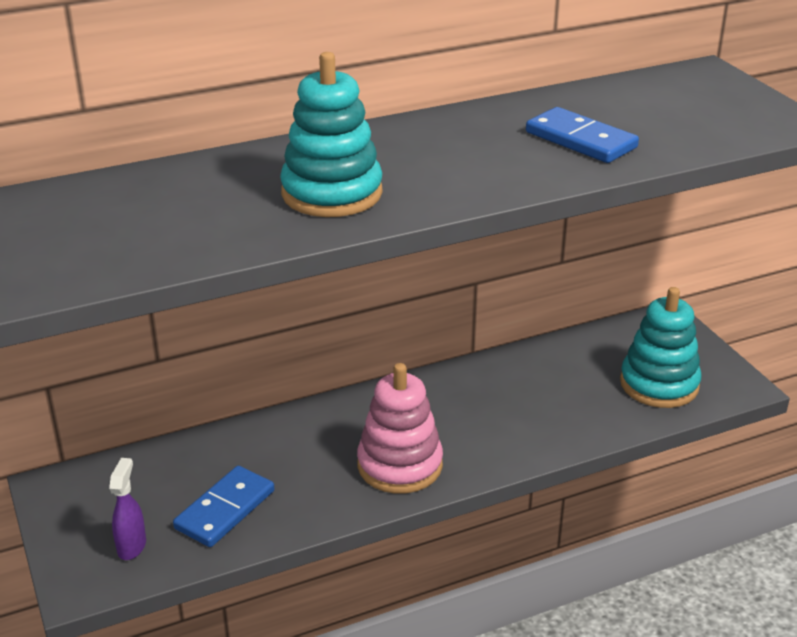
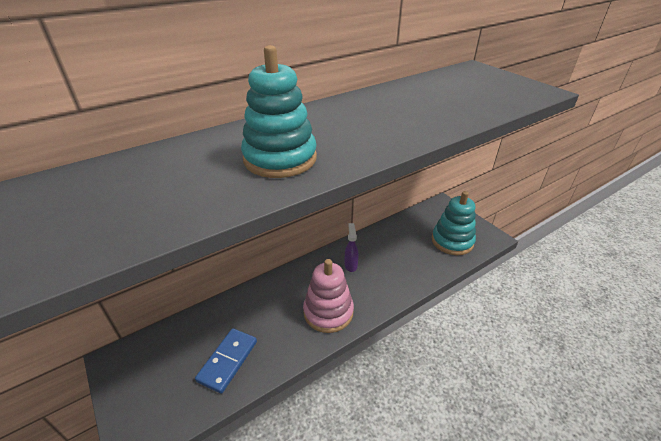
camera: 10 degrees left, 5 degrees up
(132, 546) = (169, 401): purple spray bottle -> purple spray bottle (351, 265)
(580, 140) = (429, 109): blue domino -> none

